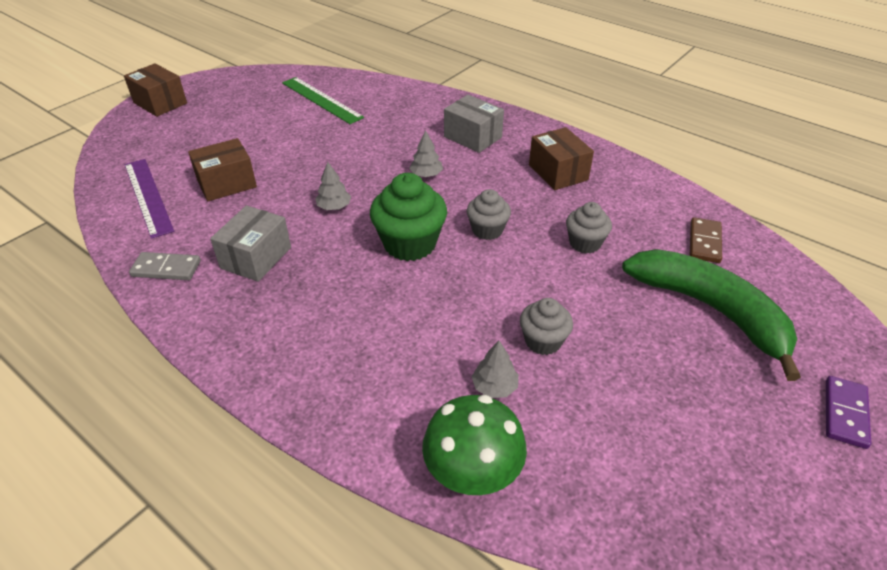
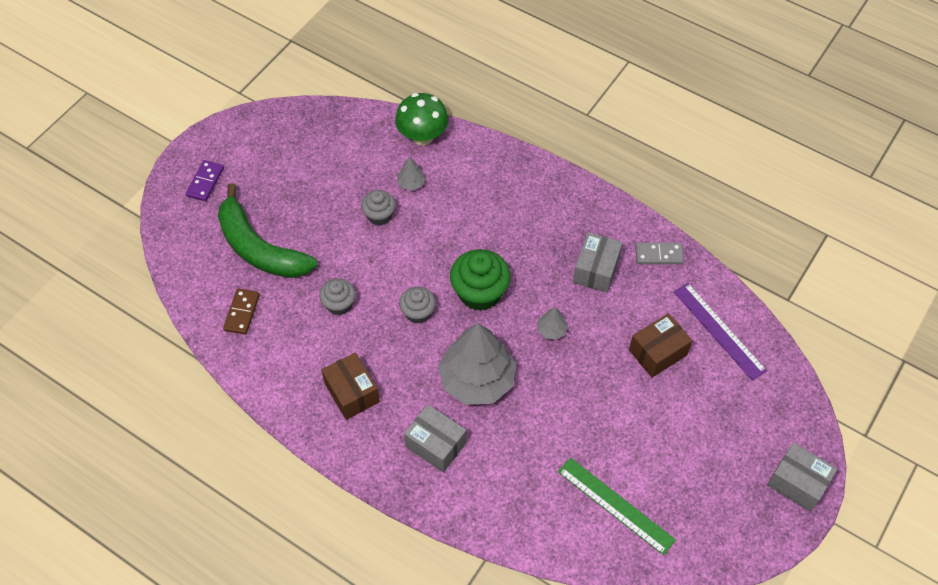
camera: 175 degrees right, 15 degrees up
(160, 103) = (797, 483): brown box -> grey box
(426, 175) = (477, 379): grey tree -> grey tree, size x2.42

